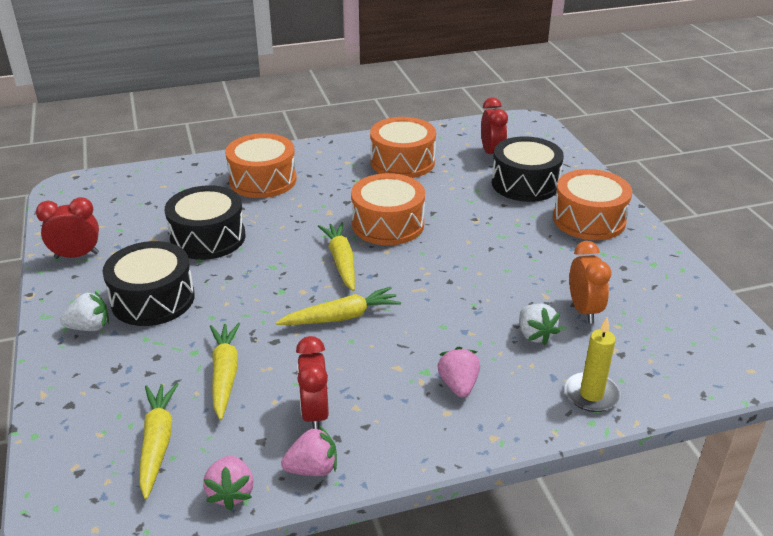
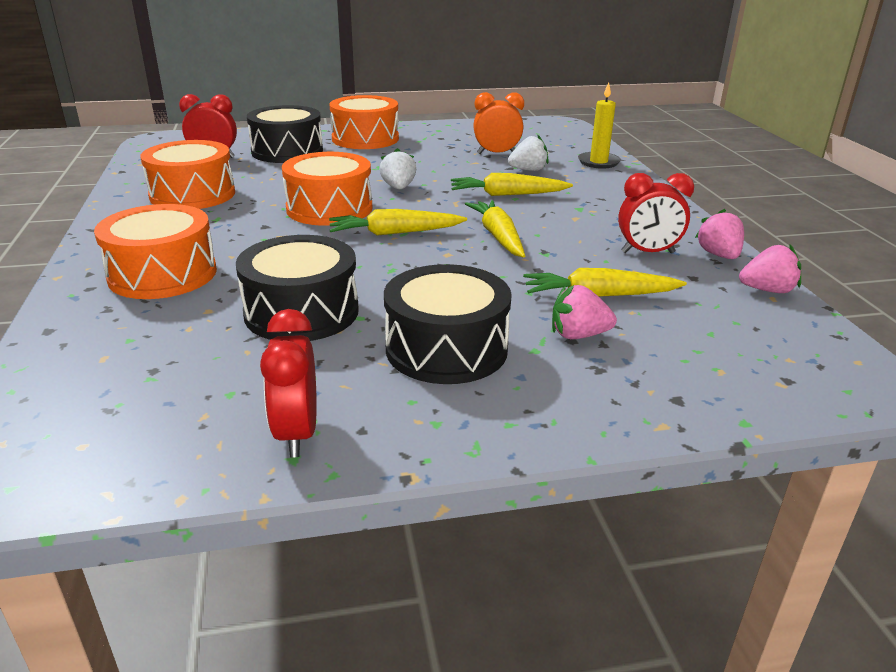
camera: 85 degrees left, 5 degrees down
(89, 327) = (508, 398): white strawberry -> white strawberry (398, 188)
(157, 443) = (720, 331): yellow carrot -> yellow carrot (507, 195)
(458, 385) = (596, 198): pink strawberry -> pink strawberry (578, 335)

